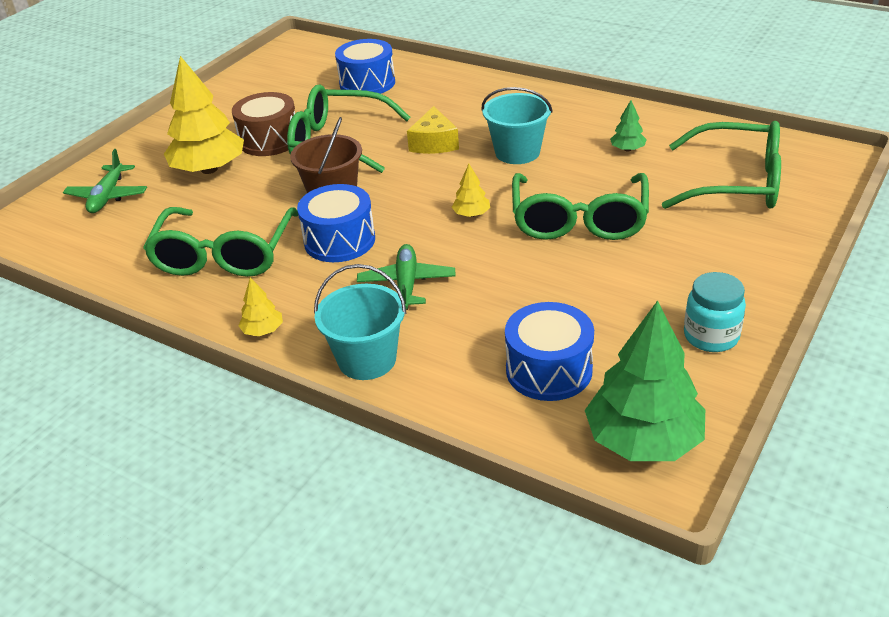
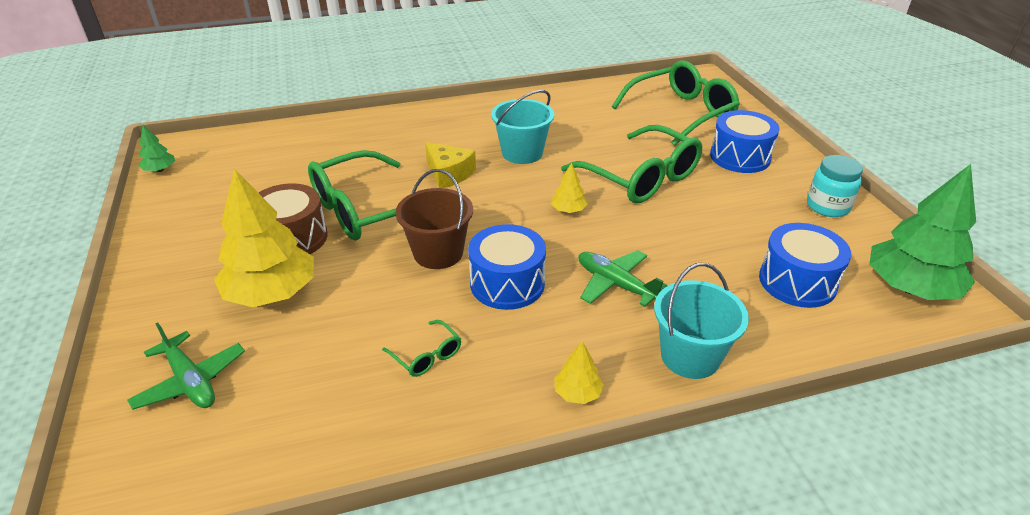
camera: 50 degrees left, 0 degrees up
(224, 254) = (426, 355): green glasses -> green glasses, size x0.42
(367, 83) = (307, 153): blue drum -> blue drum (740, 157)
(627, 149) = (588, 120): green tree -> green tree (160, 170)

